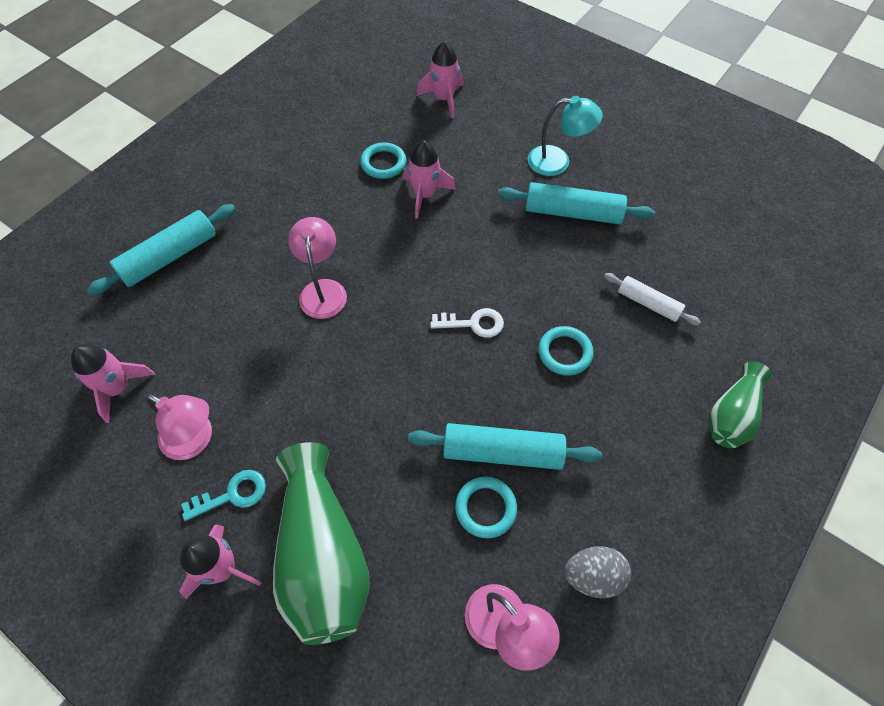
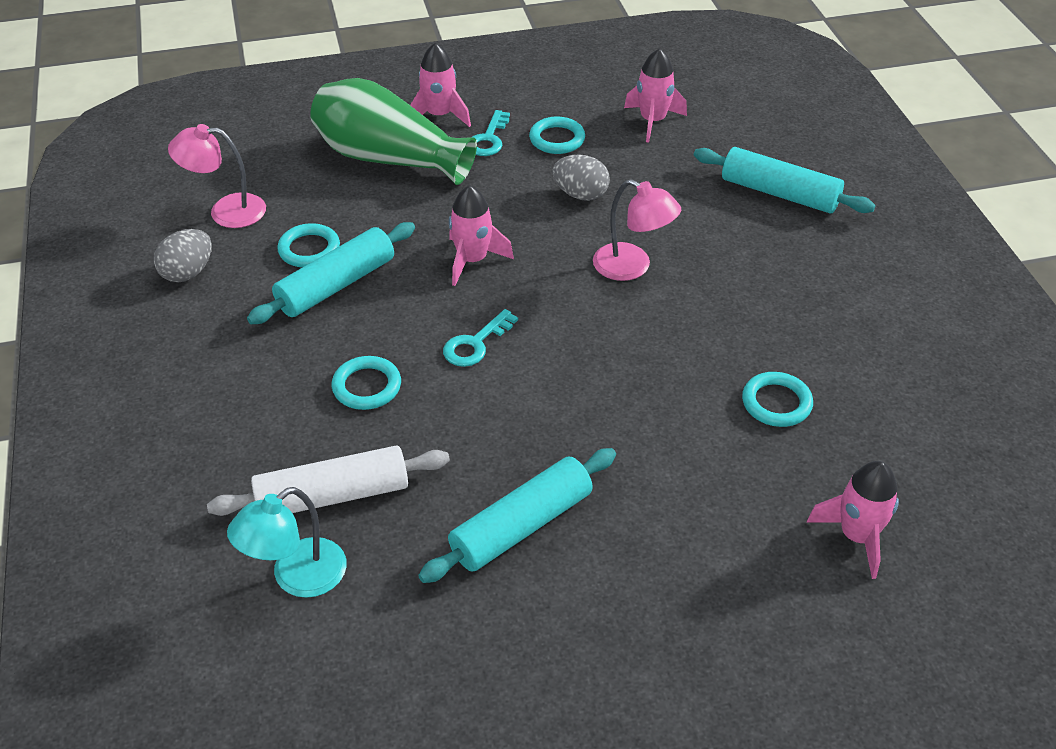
camera: 130 degrees right, 15 degrees down
(170, 257) = (779, 193): turquoise rolling pin -> turquoise rolling pin turned 60 degrees counterclockwise
(195, 440) = (557, 139): pink lamp -> turquoise ring
(263, 372) = (580, 194): none -> grey egg
(425, 194) = (688, 409): pink rocket -> pink rocket (473, 260)
(473, 323) = (475, 344): white key -> turquoise key
(557, 161) = (618, 576): turquoise lamp -> turquoise lamp (297, 577)
(648, 304) = (332, 495): white rolling pin -> white rolling pin, size x1.62
(731, 415) = (157, 458): green vase -> none

